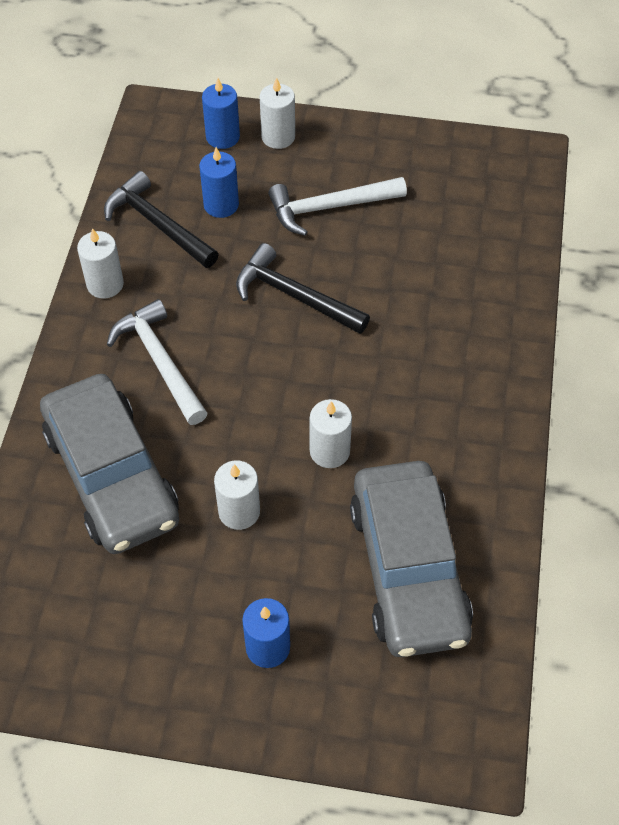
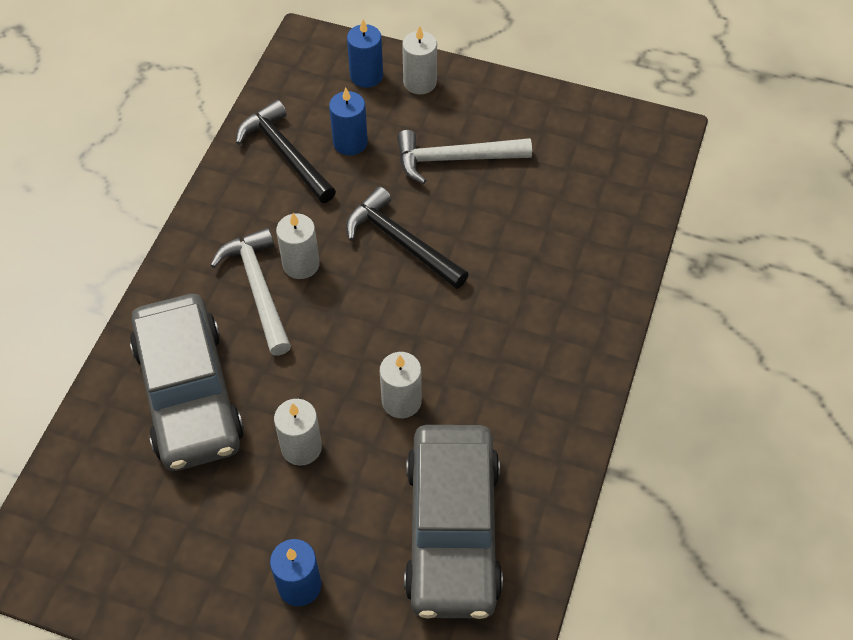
camera: 10 degrees right, 0 degrees up
(105, 284) = (223, 206): white candle -> white candle (301, 264)

